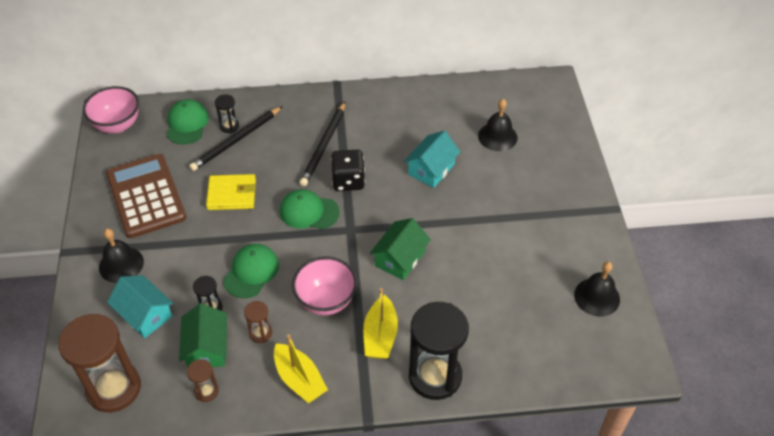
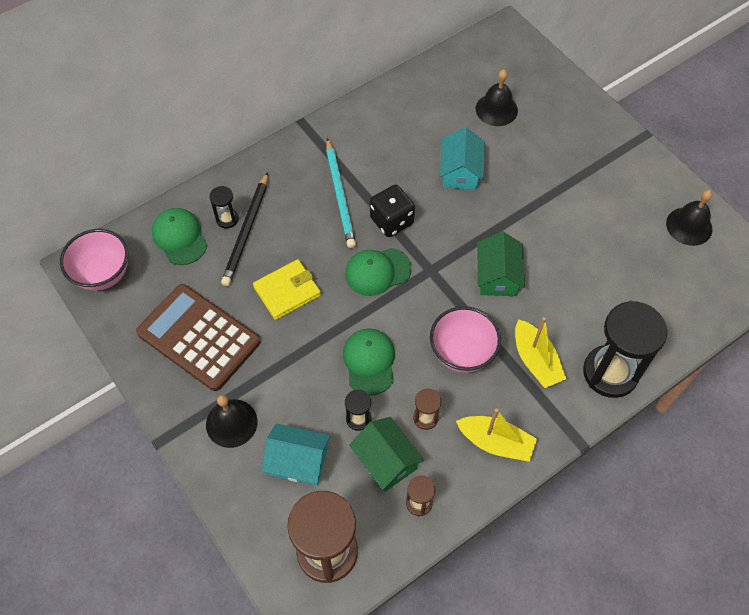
camera: 30 degrees left, 10 degrees up
(324, 145) = (340, 195): black pencil -> turquoise pencil

